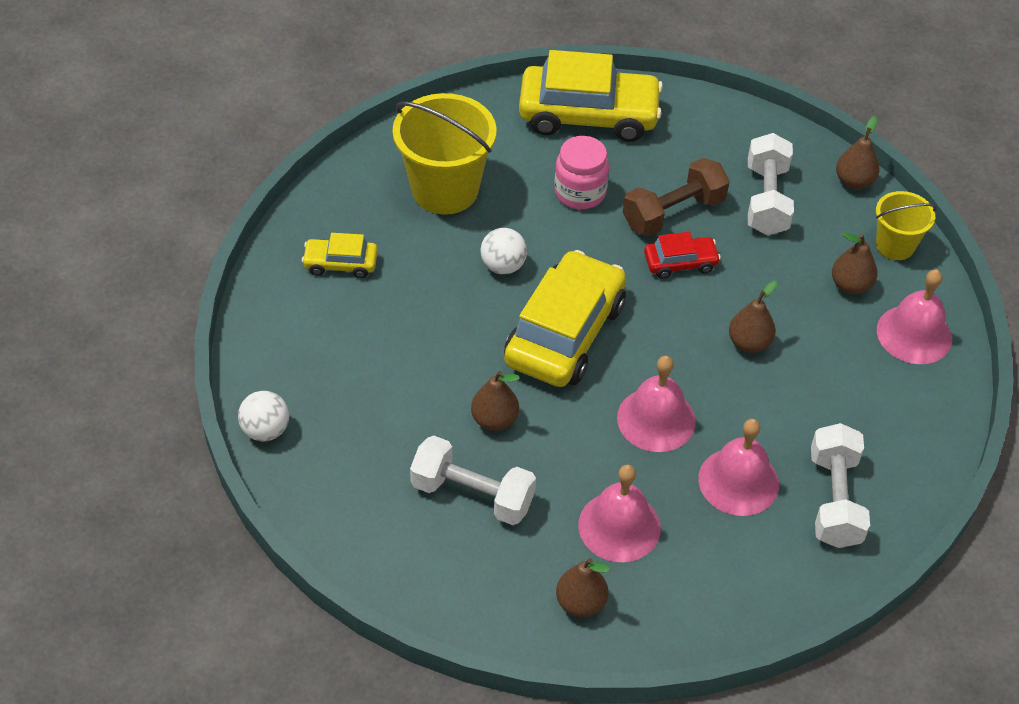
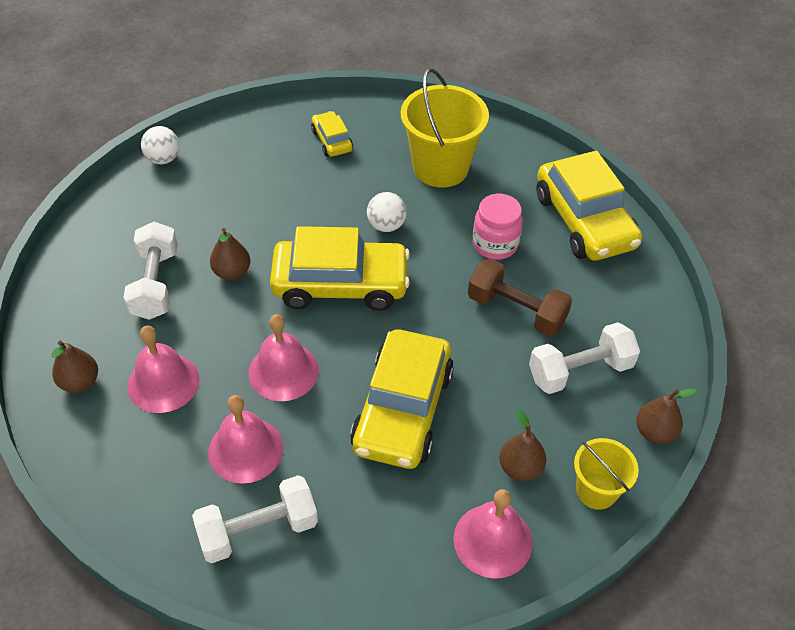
camera: 65 degrees right, 0 degrees up
(680, 263) = (463, 333): red car -> none
(749, 343) = (402, 410): brown pear -> yellow car

